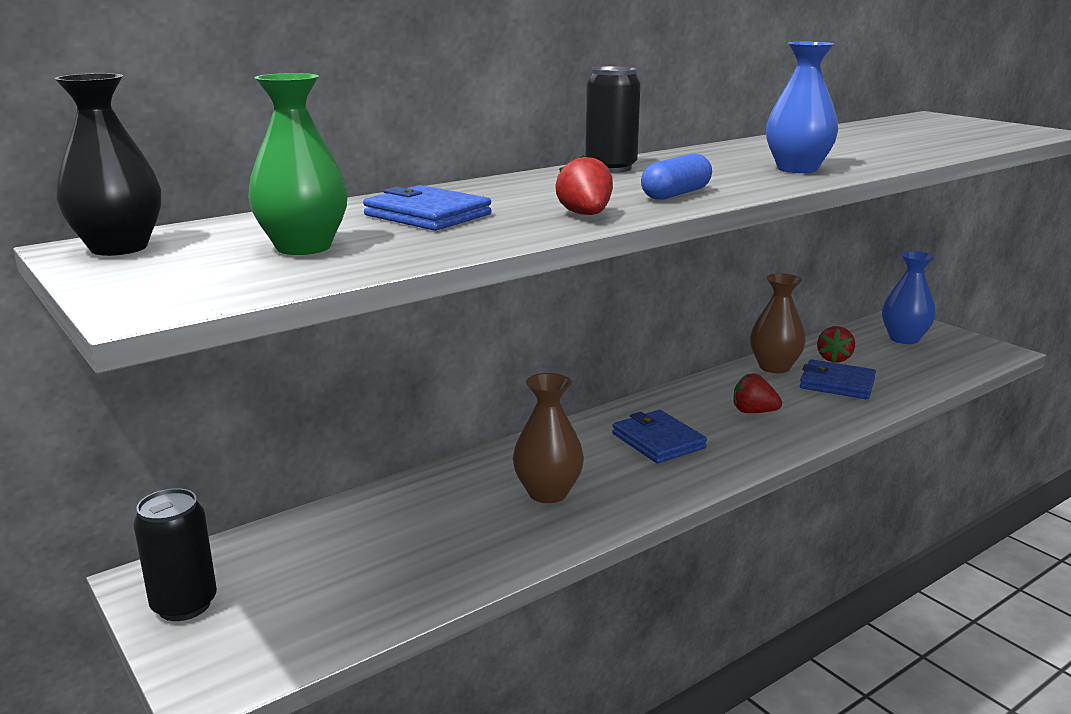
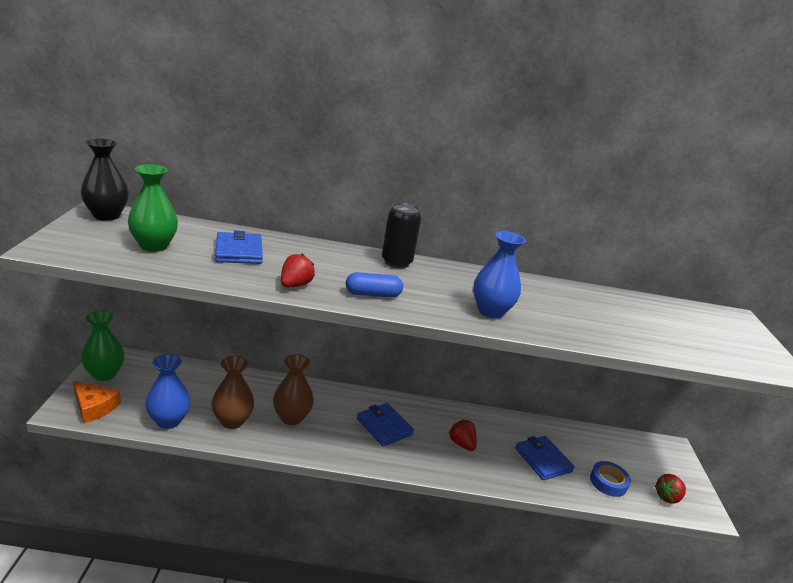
camera: 35 degrees right, 5 degrees up
(184, 605) = (104, 374): black can -> green vase
(253, 651) = (94, 407): none -> orange cheese
(658, 441) = (384, 426): blue wallet -> blue wallet turned 45 degrees counterclockwise
(774, 367) = (524, 427): brown vase -> brown vase (232, 421)
(834, 359) = (572, 445): red strawberry -> red strawberry (667, 497)
(904, 339) = (647, 461): blue vase -> blue vase (168, 421)
(910, 371) = (608, 482): none -> blue tape

